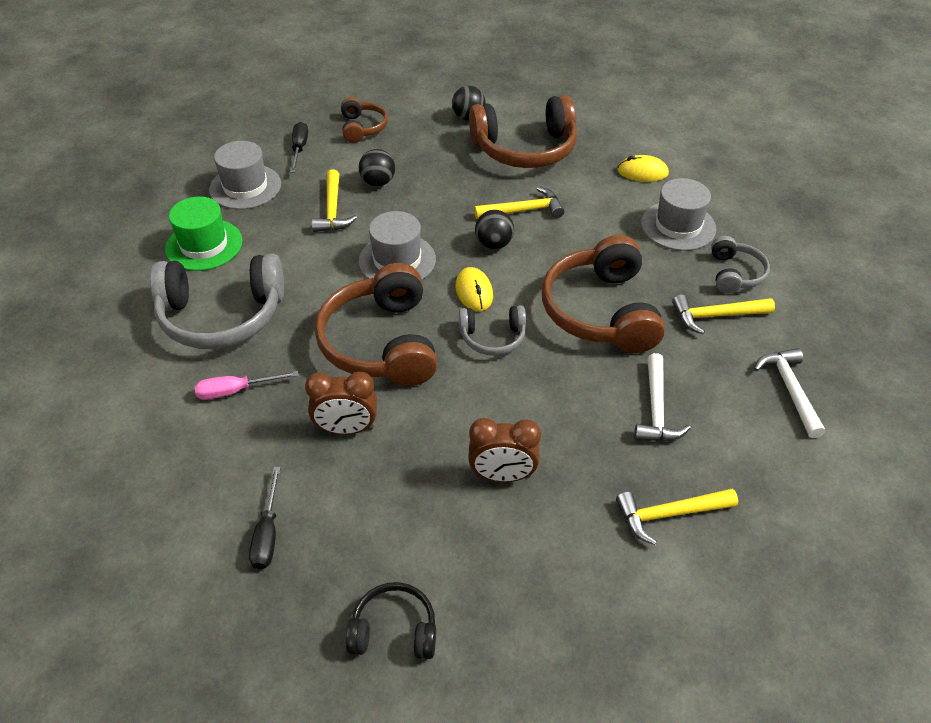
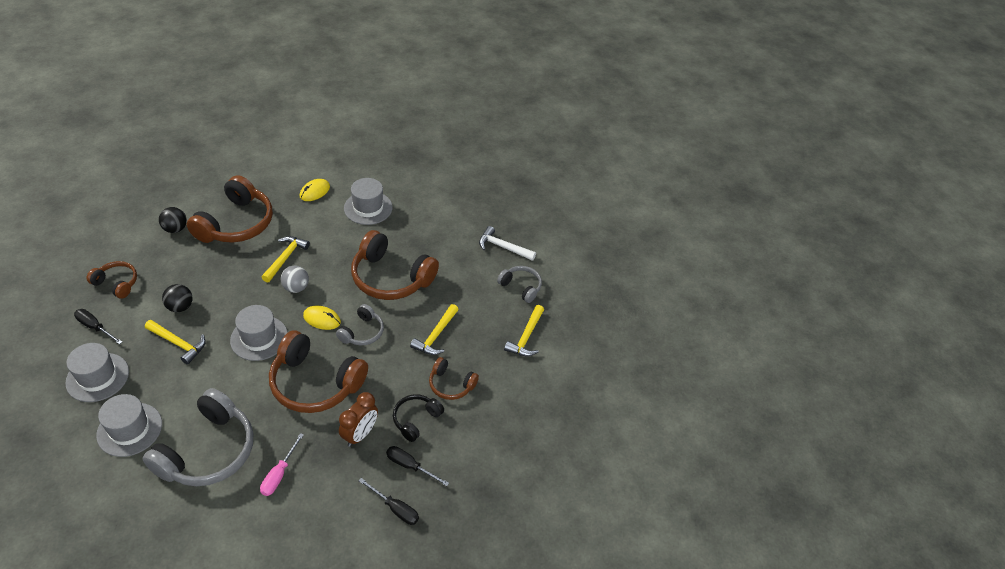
camera: 60 degrees left, 0 degrees up
(204, 245) = (129, 429): green hat -> grey hat
(341, 509) = (410, 466): none -> black screwdriver
(394, 630) = (497, 482): black headphones -> black headphones (416, 419)
(494, 244) = (296, 288): black ball -> grey ball
(502, 475) = (451, 384): brown clock -> brown headphones
(656, 409) = (469, 300): white hammer -> none
(715, 316) = (438, 239): yellow hammer -> yellow hammer (436, 336)
(735, 274) = (421, 212): grey headphones -> grey headphones (521, 287)

